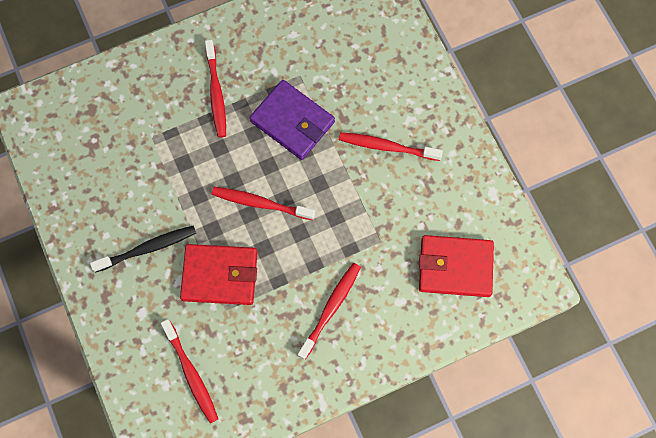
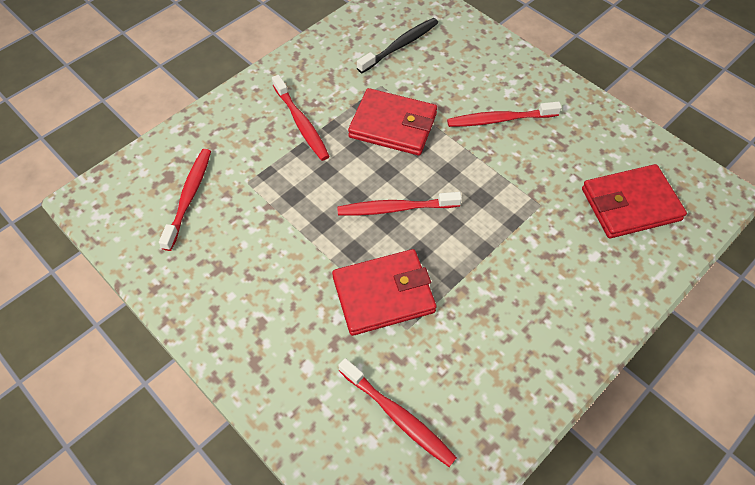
camera: 20 degrees left, 15 degrees down
(147, 248) = (286, 293): black toothbrush -> black toothbrush (400, 46)
(292, 121) = (393, 125): purple wallet -> red wallet
(331, 308) = (524, 287): red toothbrush -> red toothbrush (189, 197)

